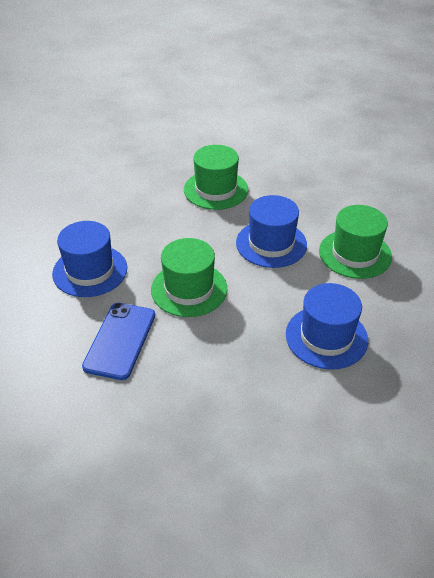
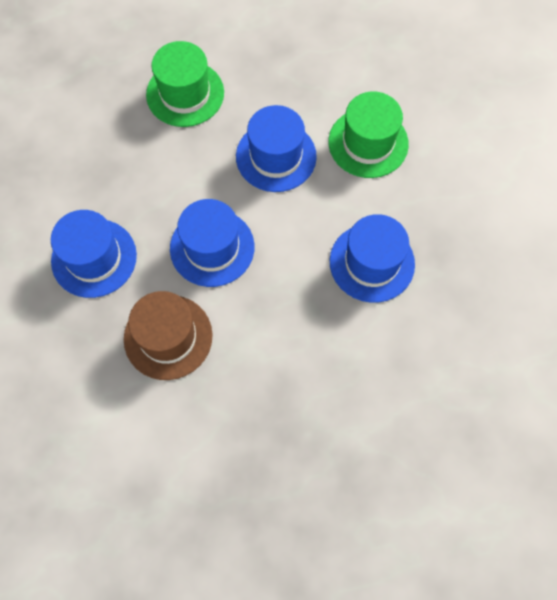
camera: 20 degrees left, 25 degrees up
(120, 340) = (168, 337): blue phone -> brown hat
(189, 289) = (212, 247): green hat -> blue hat

